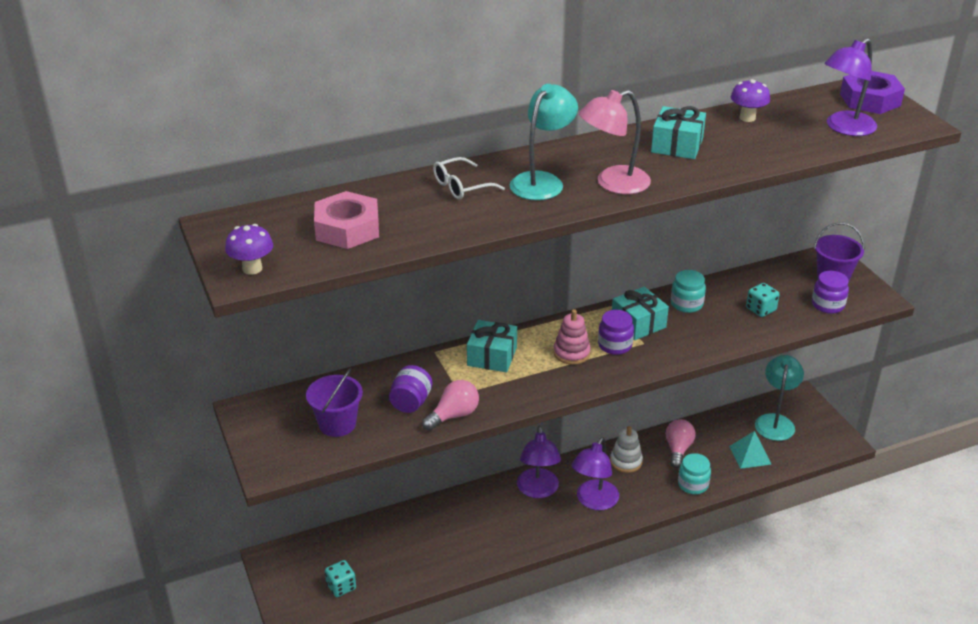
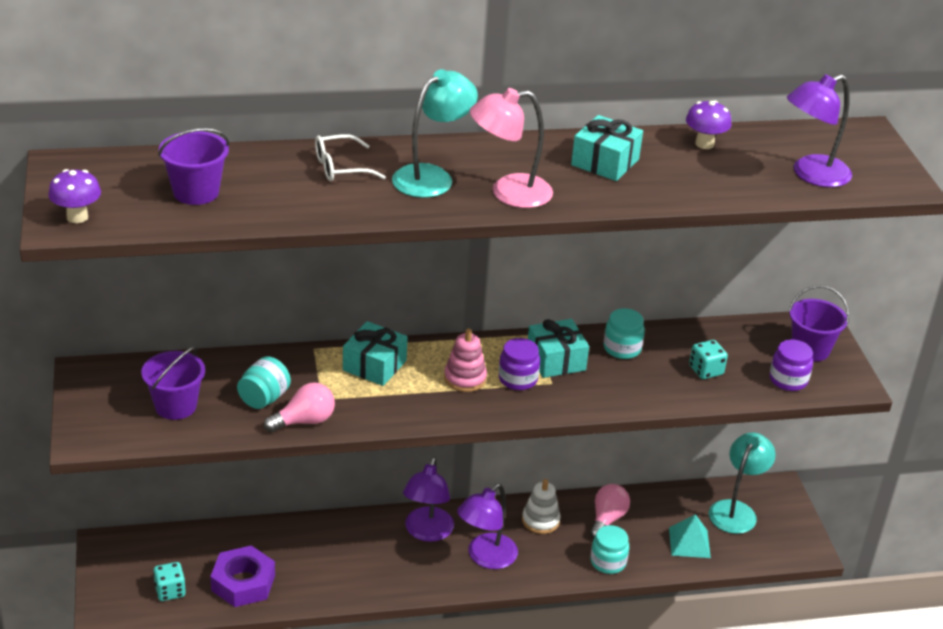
camera: 10 degrees right, 0 degrees up
(347, 229) = (196, 192): pink nut -> purple bucket
(411, 402) = (264, 398): purple jar -> turquoise jar
(870, 100) = (862, 147): purple nut -> purple nut (243, 583)

